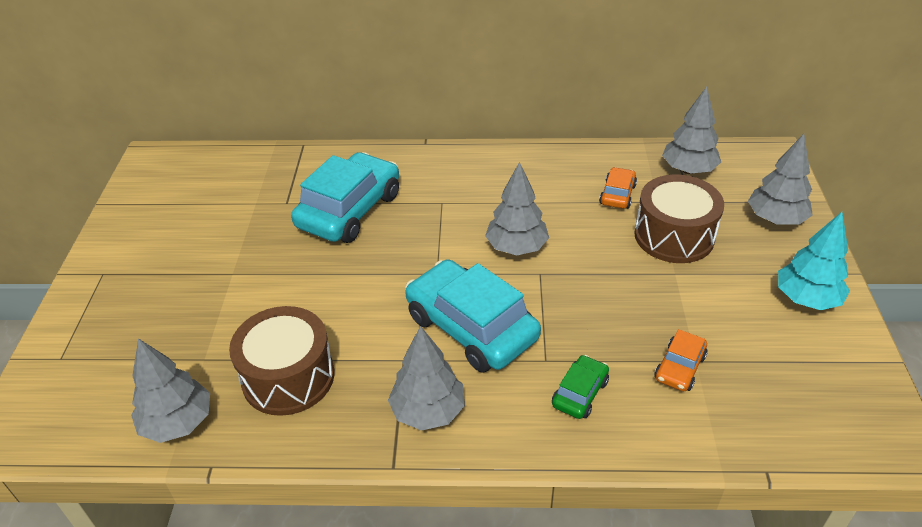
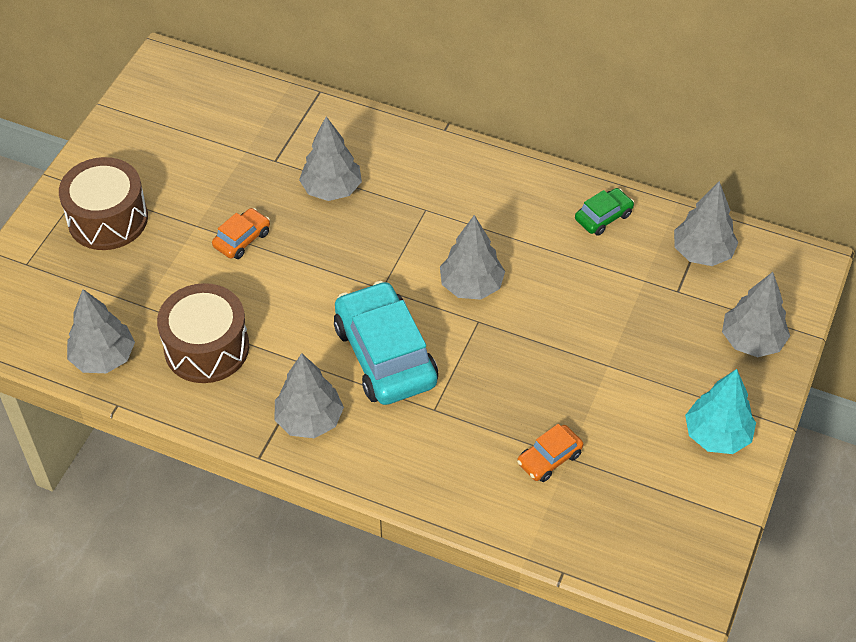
camera: 20 degrees right, 10 degrees up
(349, 210) = (331, 189): turquoise car -> grey tree
(580, 393) = (446, 450): green car -> green car (603, 217)
(617, 194) = (607, 258): orange car -> orange car (242, 239)
(674, 236) = (634, 325): brown drum -> brown drum (108, 219)

